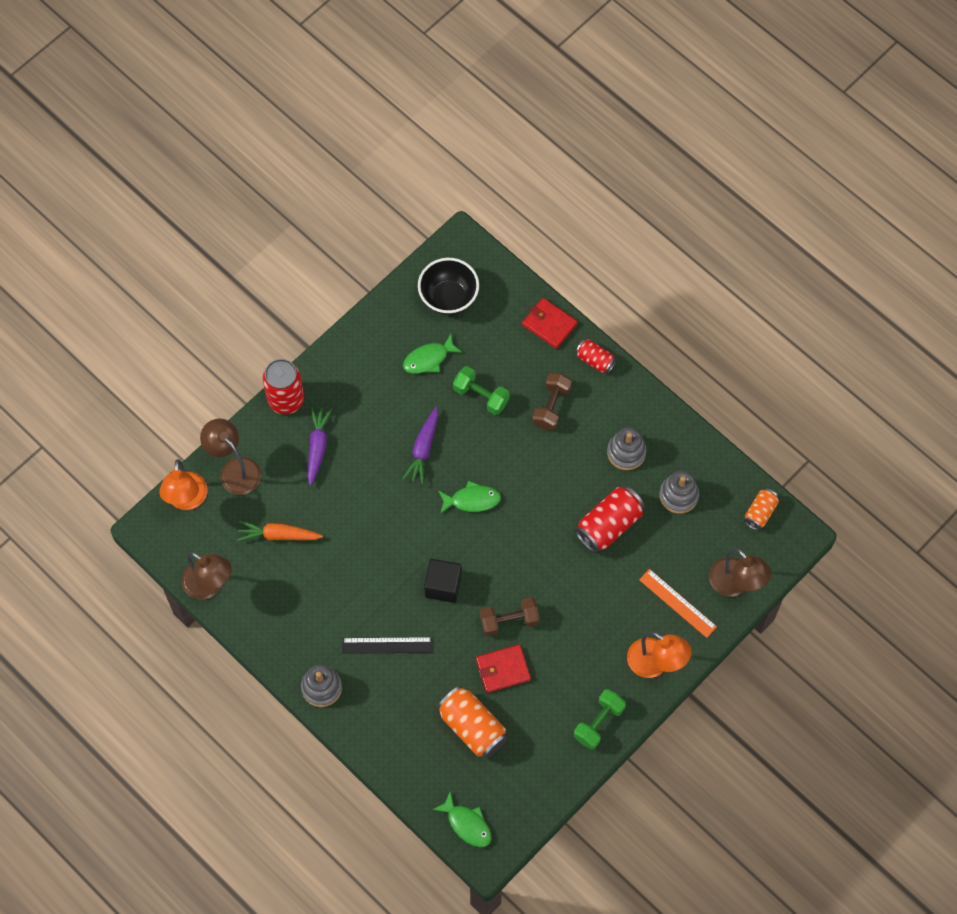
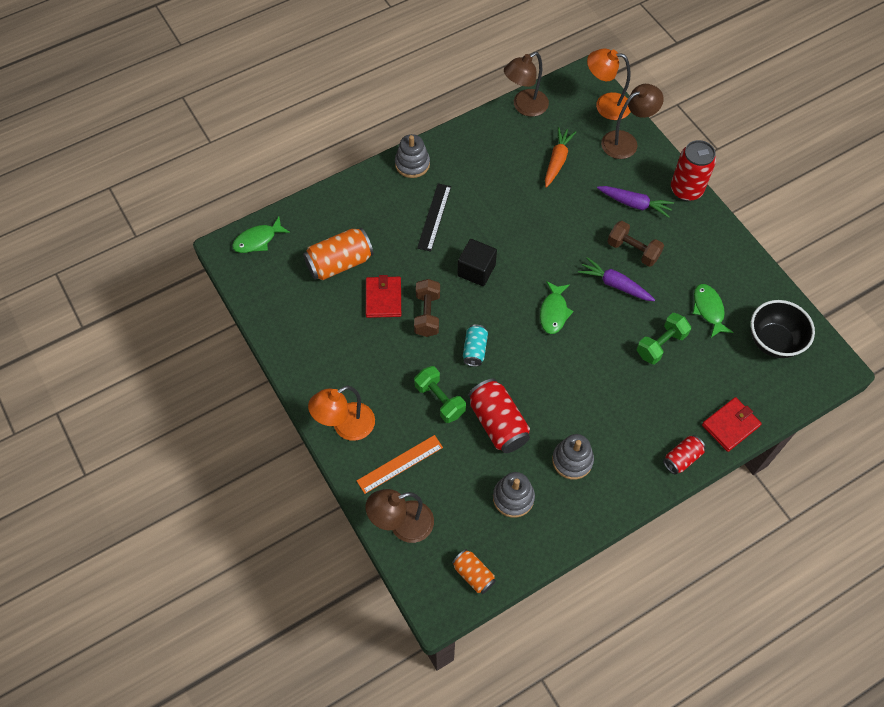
camera: 105 degrees right, 5 degrees down
(536, 565) = (474, 350): none -> turquoise can
(551, 406) = (637, 404): brown dumbbell -> brown dumbbell (633, 250)
(598, 723) = (307, 363): green dumbbell -> green dumbbell (440, 400)

